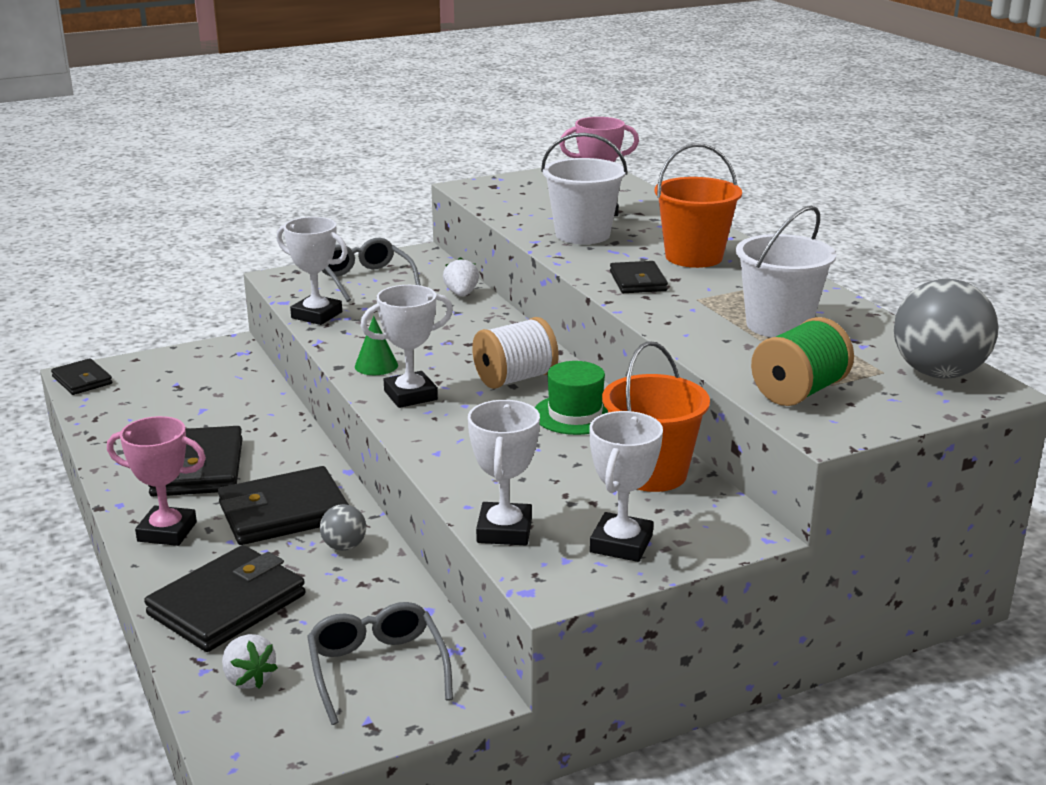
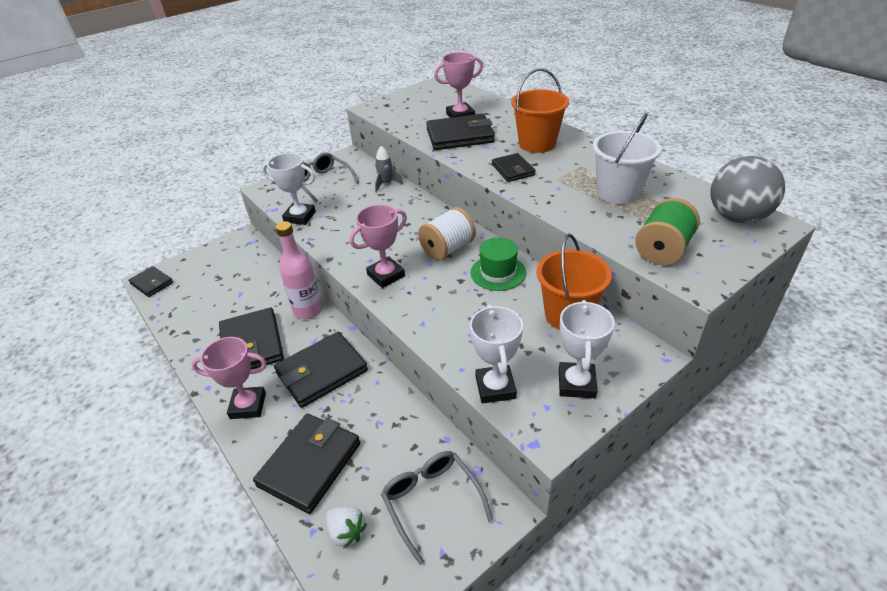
camera: 10 degrees left, 15 degrees up
(292, 442) = (308, 310): none -> pink bottle
(344, 546) = (372, 394): grey ball -> none
(376, 365) = (354, 253): green cone -> none
(410, 395) = (386, 275): white trophy -> pink trophy
(461, 294) = (386, 184): white strawberry -> grey rocket
(582, 234) = (460, 136): white bucket -> black wallet

